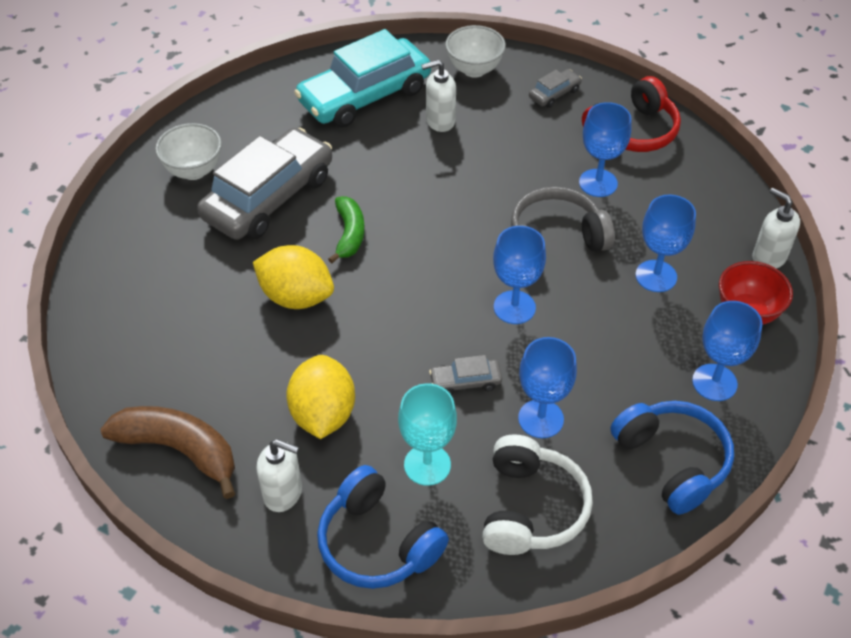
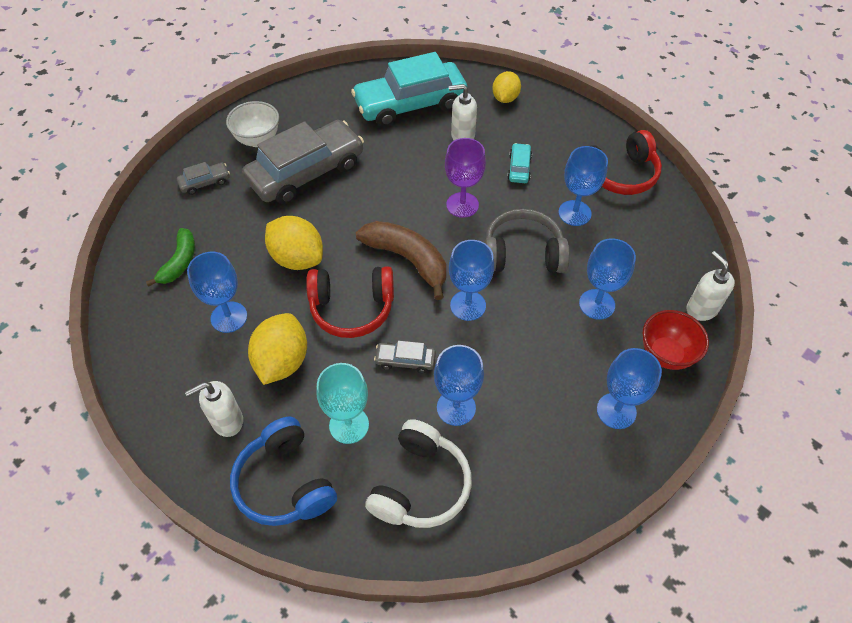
camera: 15 degrees right, 5 degrees up
(179, 450) = (162, 364): brown banana -> brown banana (407, 259)
(239, 379) = (229, 317): none -> blue goblet
(283, 493) = (227, 421): white soap dispenser -> white soap dispenser turned 120 degrees clockwise
(349, 234) = (357, 215): green banana -> green banana (179, 262)
(382, 338) = (352, 308): none -> red headphones
(468, 198) = (462, 205): none -> purple goblet
(474, 69) = (505, 98): white bowl -> yellow lemon
(518, 145) = (519, 168): none -> turquoise car
(554, 94) = (564, 130): grey car -> grey car (205, 182)
(672, 461) = (555, 473): blue headphones -> none

